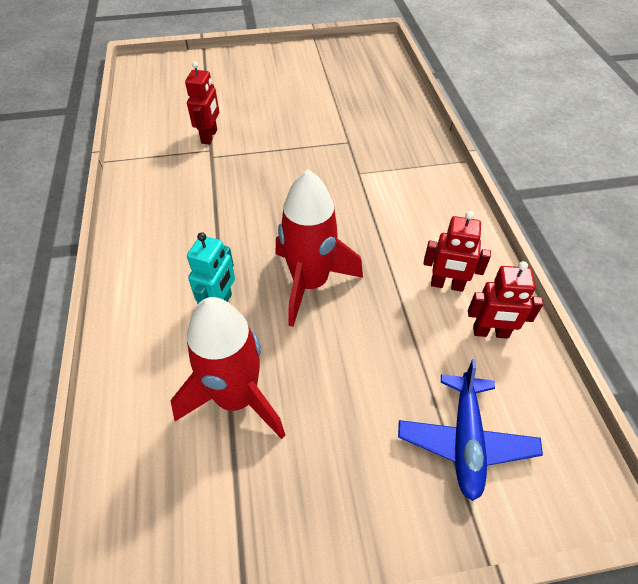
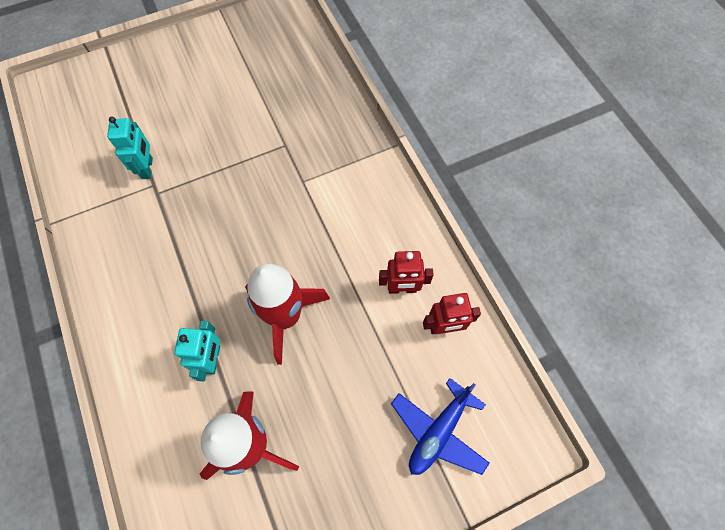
camera: 15 degrees left, 15 degrees up
(209, 136) = (147, 168): red robot -> turquoise robot
(465, 440) = (438, 431): blue plane -> blue plane turned 45 degrees clockwise

